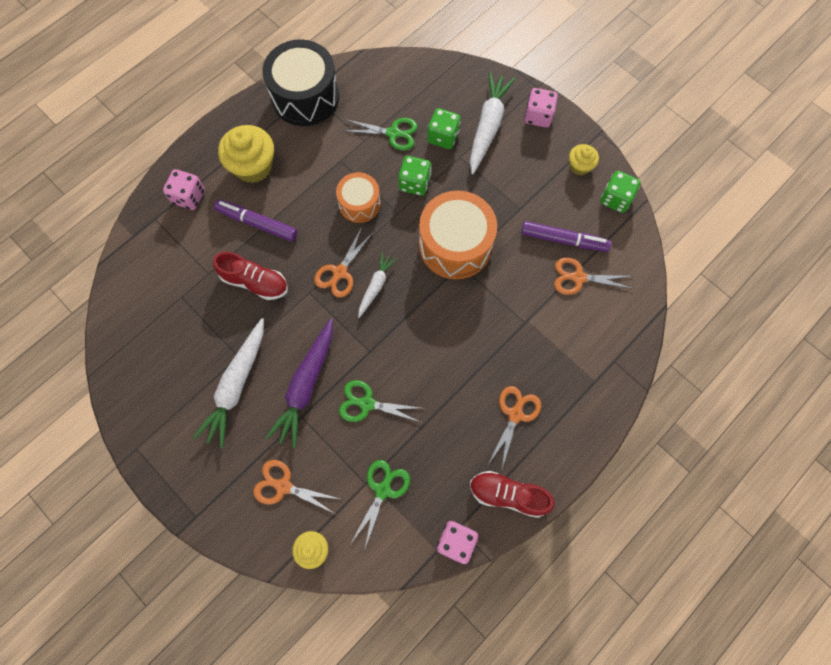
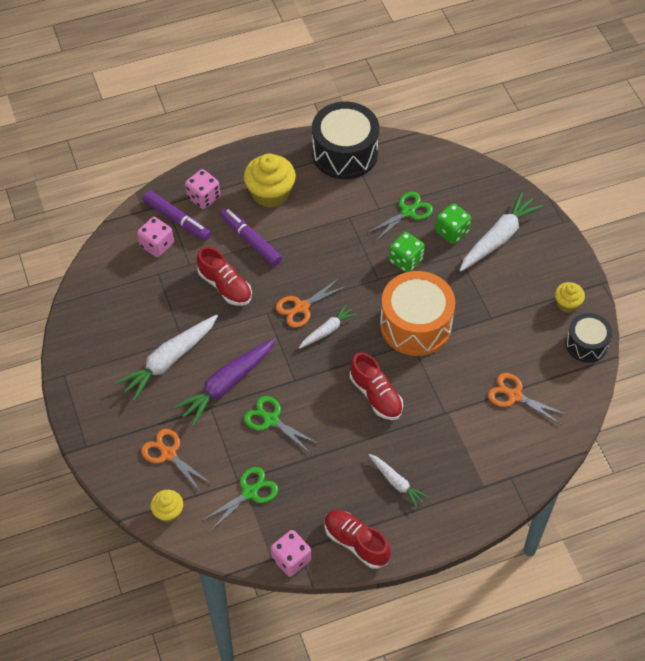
camera: 25 degrees right, 15 degrees down
(359, 204) = (347, 258): orange drum -> none
(393, 133) = (408, 212): green scissors -> green scissors turned 75 degrees counterclockwise
(453, 333) = (376, 395): none -> red shoe
(515, 414) = (396, 482): orange scissors -> white carrot
(538, 116) = (550, 247): pink dice -> pink dice (157, 245)
(563, 240) = (518, 359): purple marker -> purple marker (177, 220)
(615, 199) = (586, 344): green dice -> black drum

